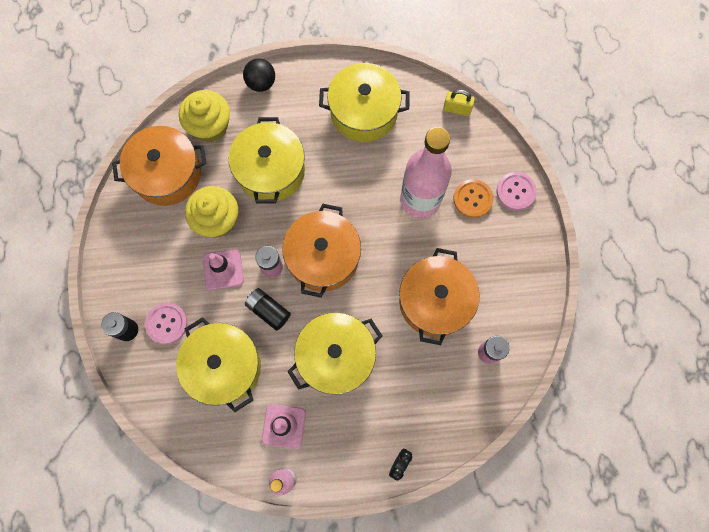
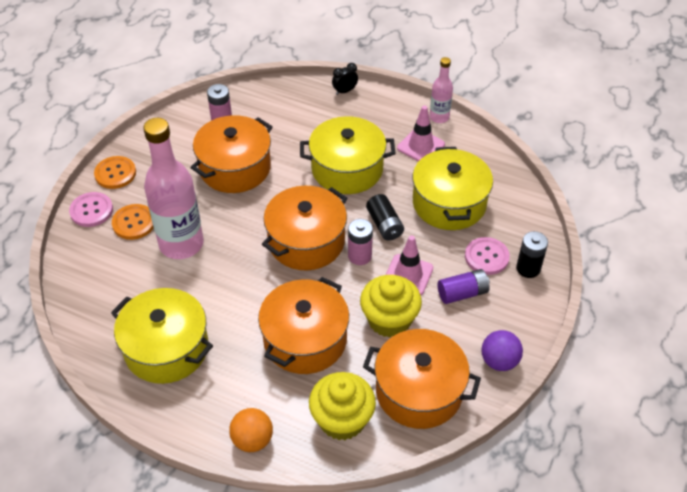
camera: 150 degrees left, 25 degrees down
(119, 229) = (499, 361): none -> purple ball
(171, 275) = (462, 293): none -> purple battery
(261, 83) = (252, 440): black ball -> orange ball
(270, 171) = (305, 339): yellow pot -> orange pot
(457, 109) = (73, 304): yellow padlock -> none
(530, 238) = (115, 173): none -> orange button

